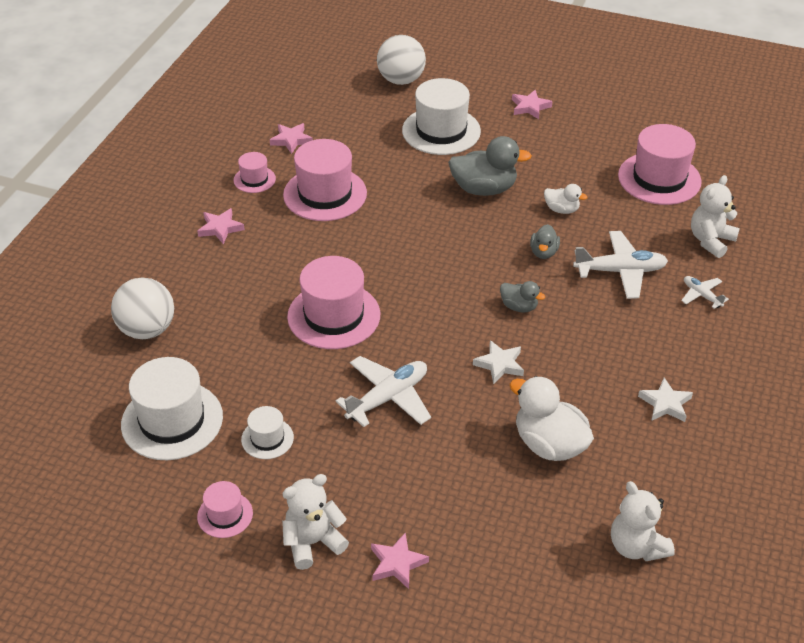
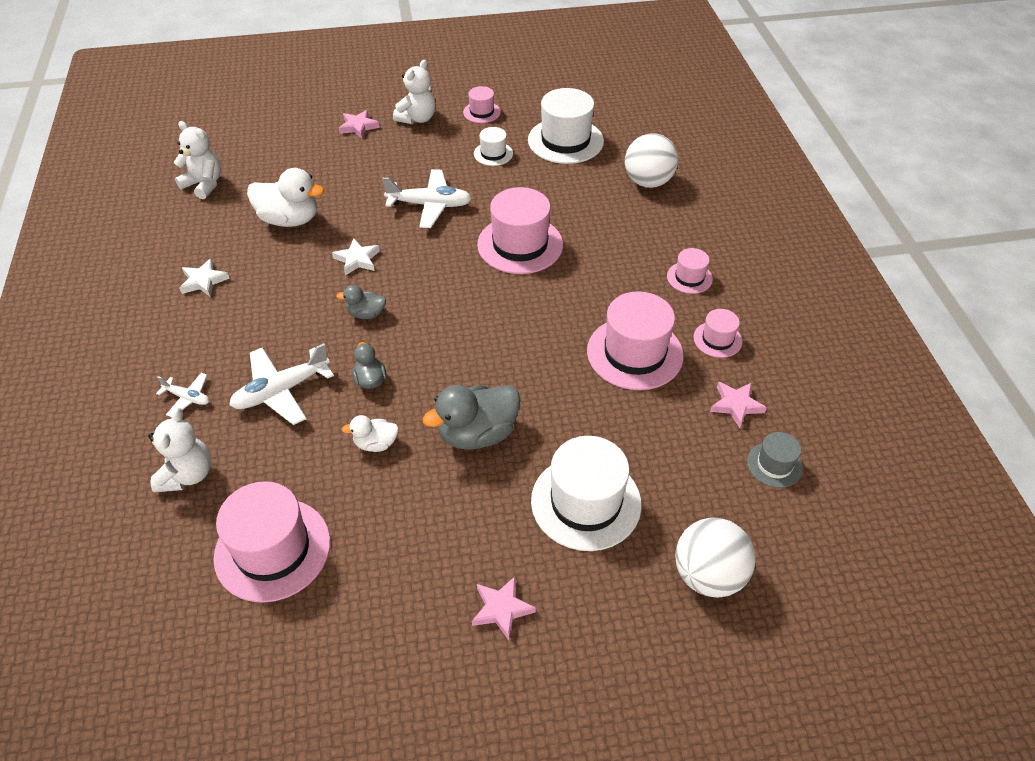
camera: 150 degrees right, 5 degrees up
(220, 228) = (689, 277): pink star -> pink hat
(305, 106) = (774, 464): none -> grey hat
(388, 398) = (430, 205): white plane -> white plane turned 105 degrees counterclockwise

